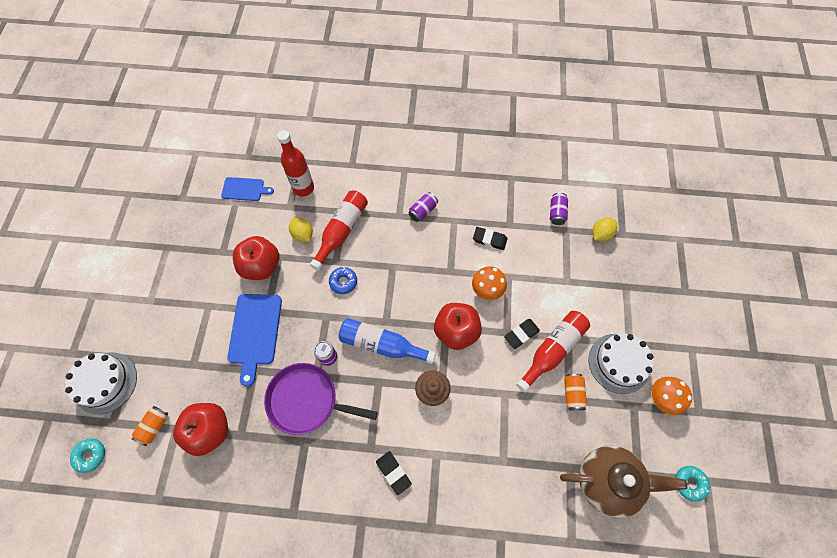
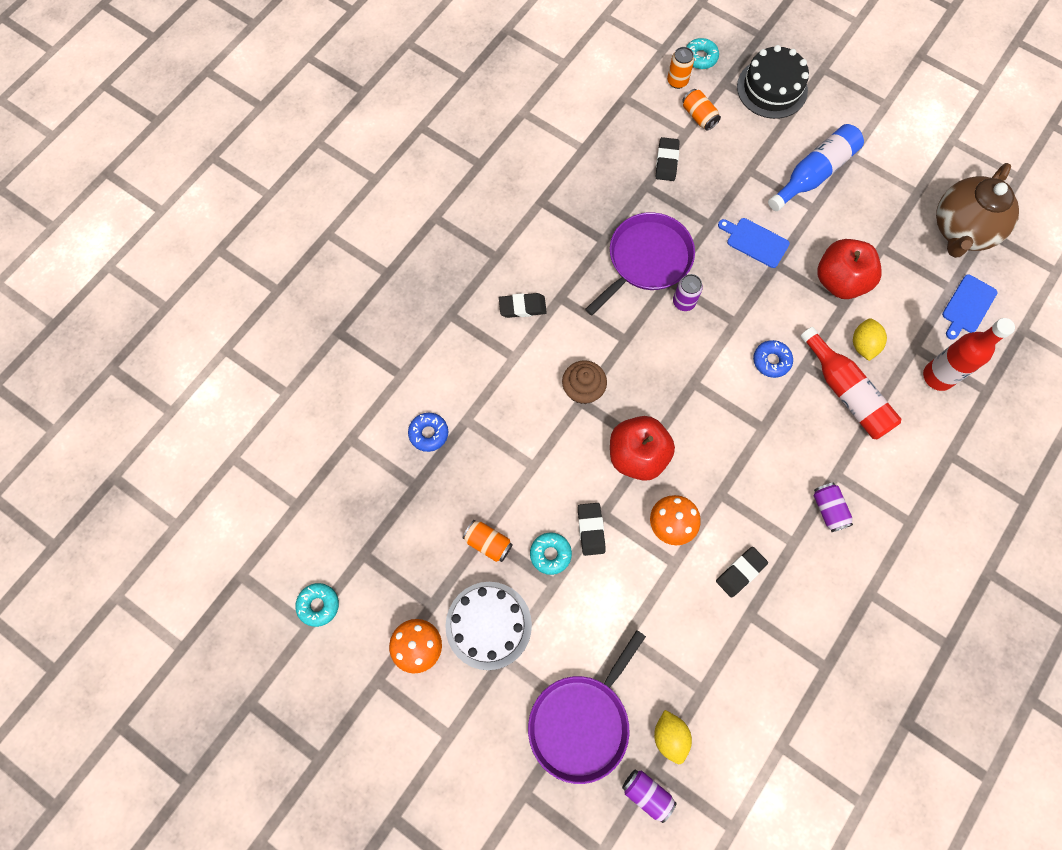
camera: 120 degrees right, 5 degrees up
(105, 382) = (772, 88): white cake -> black cake
(123, 462) = (677, 81): none -> orange can
(210, 430) = (667, 161): red apple -> black eraser
(255, 332) = (755, 242): blue cutting board -> blue cutting board, size x0.61
(303, 234) = (863, 345): yellow lemon -> yellow lemon turned 75 degrees counterclockwise
(382, 344) = (667, 364): blue bottle -> blue bottle (814, 174)
(530, 483) = (429, 433): none -> blue donut
(552, 350) = (550, 554): red bottle -> turquoise donut
(556, 213) = (735, 695): purple can -> purple can (647, 793)
(607, 480) = (379, 515): brown teapot -> brown teapot (961, 230)
(628, 281) = (581, 722): none -> purple pan

